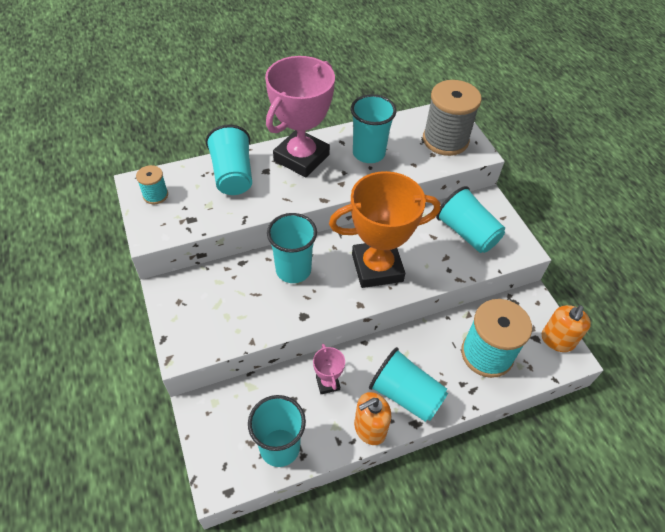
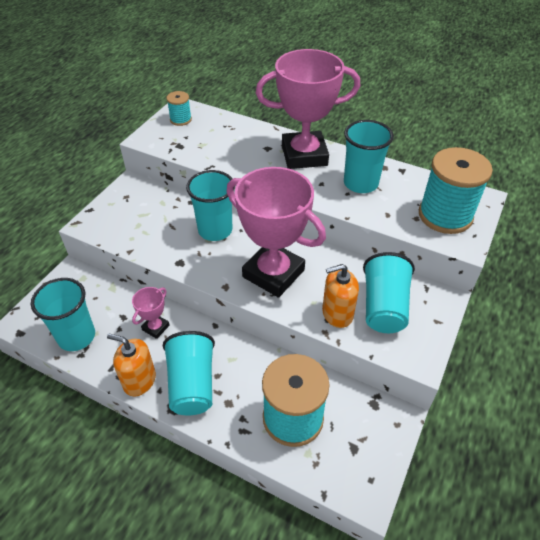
camera: 50 degrees right, 5 degrees down
(233, 175) = (242, 137): turquoise cup -> none
(377, 267) = (273, 273): orange trophy -> pink trophy
(445, 140) = (445, 215): grey spool -> turquoise spool
(557, 340) = (372, 469): orange soap dispenser -> orange soap dispenser (337, 313)

